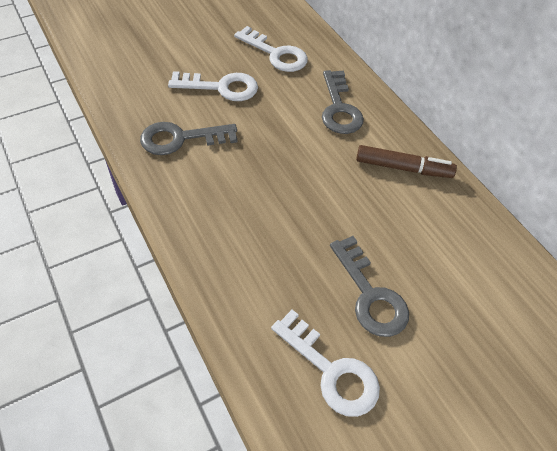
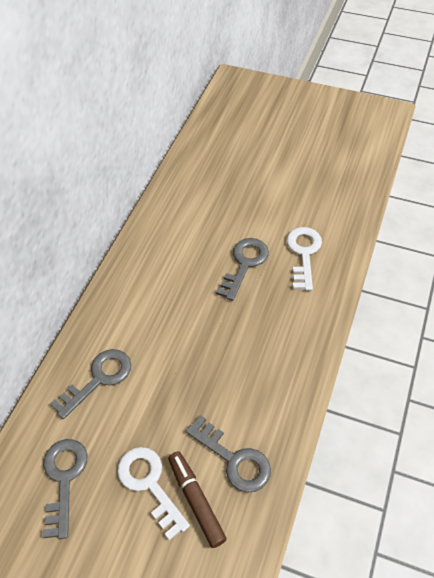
camera: 125 degrees left, 0 degrees up
(275, 54) = (64, 479): white key -> grey key
(403, 168) = (129, 304): brown marker -> brown marker (196, 500)

